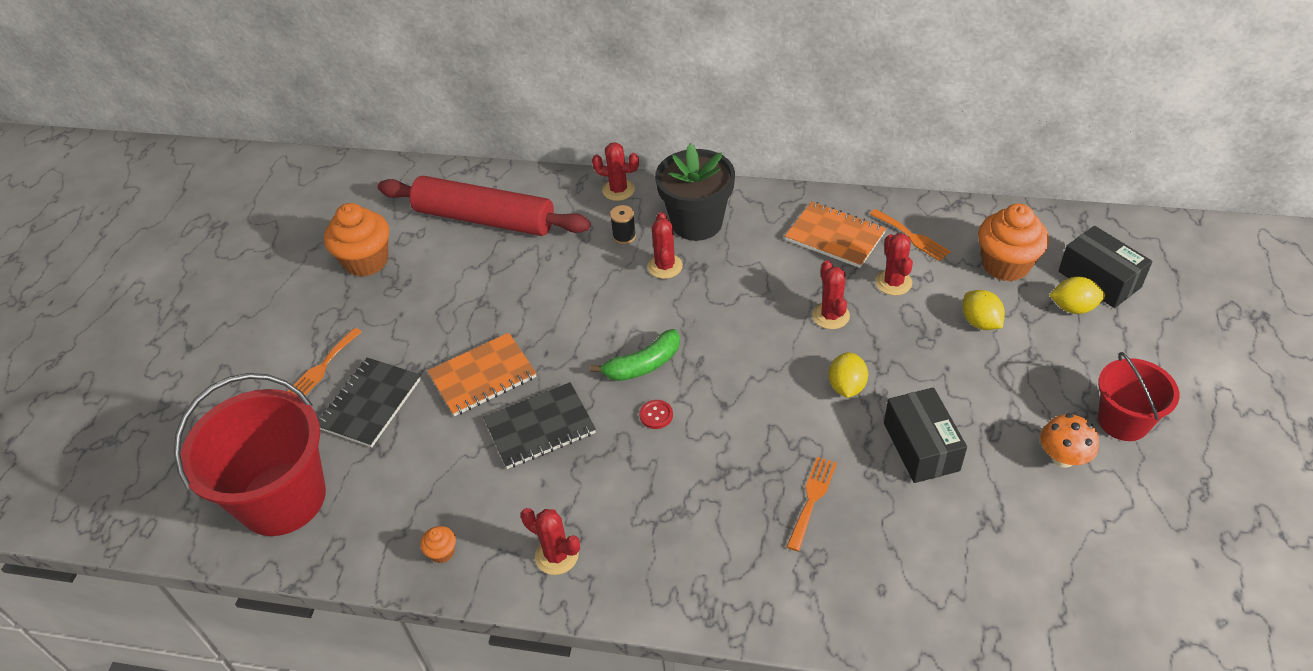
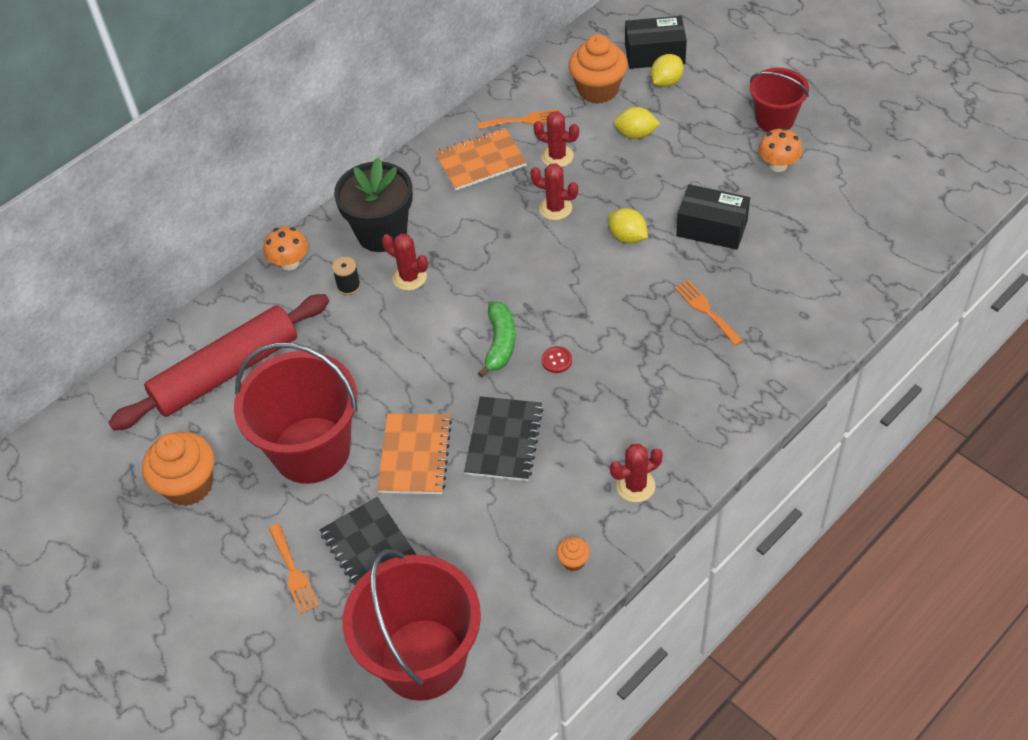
camera: 55 degrees left, 5 degrees up
(445, 310) = (311, 450): none -> red bucket
(618, 190) = (290, 263): red cactus -> orange mushroom

